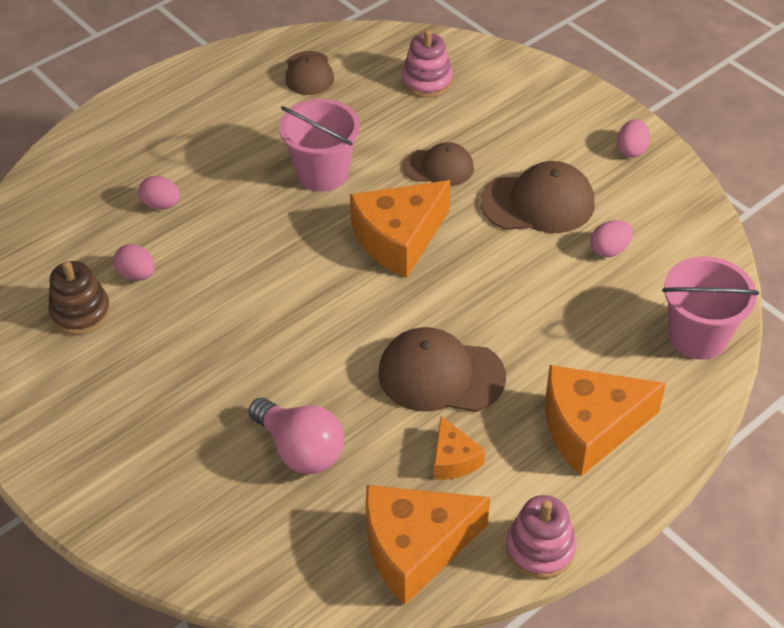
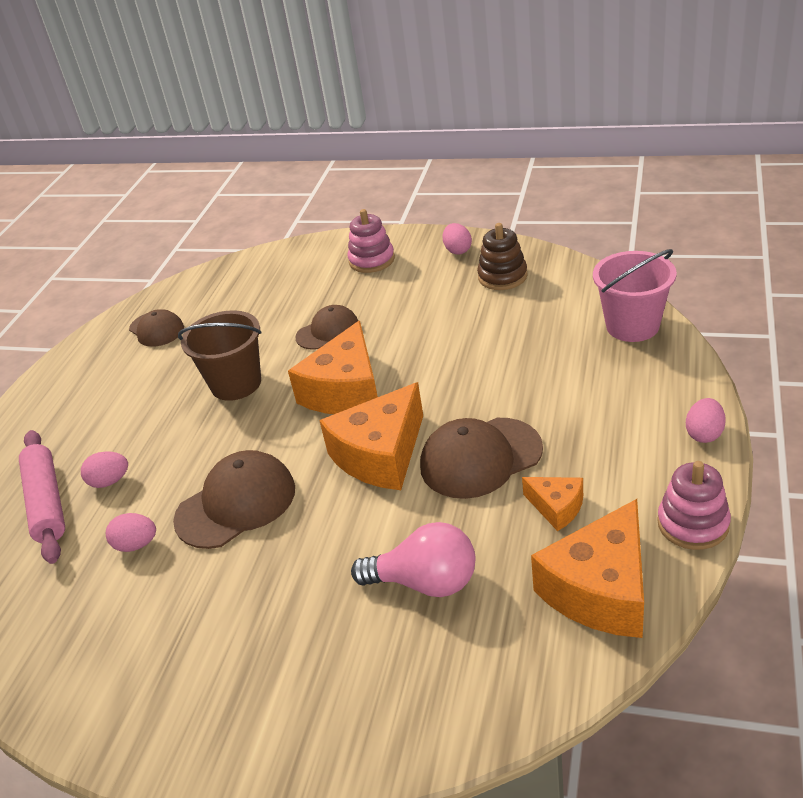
camera: 30 degrees left, 10 degrees down
(81, 312) = (107, 606): brown stacking toy -> brown stacking toy (502, 276)
(106, 194) = (46, 503): none -> pink rolling pin
(322, 173) = (236, 384): pink bucket -> brown bucket
(427, 81) = (260, 287): pink stacking toy -> pink stacking toy (372, 260)
(538, 203) = (428, 313): brown cap -> brown cap (236, 504)
(590, 428) = (630, 422): orange cheese -> orange cheese (381, 455)
(609, 250) = (511, 311): pink egg -> pink egg (704, 434)

